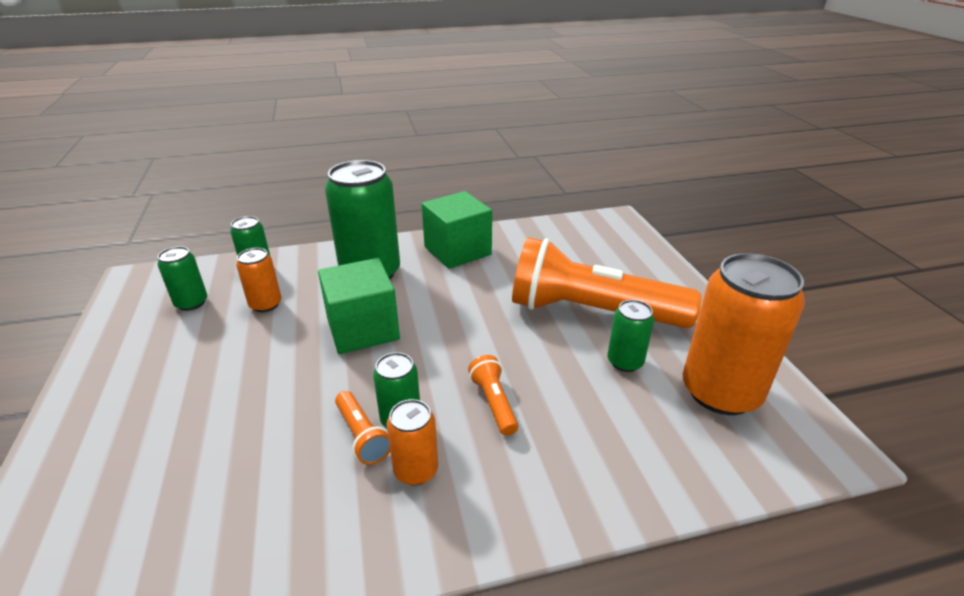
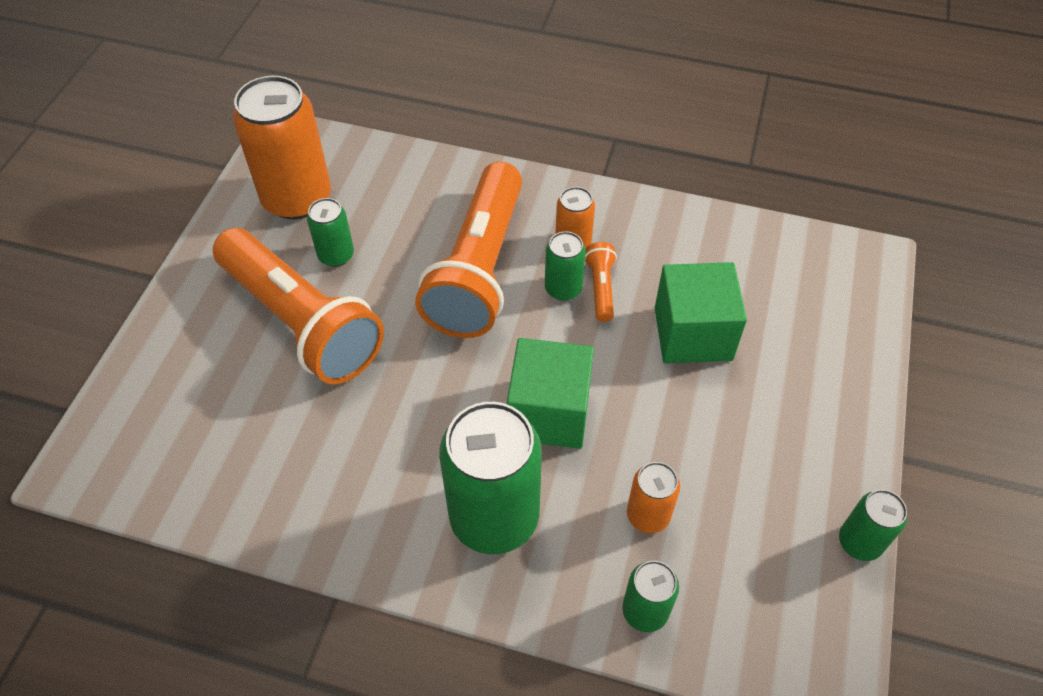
camera: 150 degrees left, 20 degrees up
(191, 303) = (743, 567): green can -> green can (859, 542)
(457, 251) = (352, 509): green cube -> green cube (693, 334)
(494, 403) = (479, 269): orange flashlight -> orange flashlight, size x2.50

